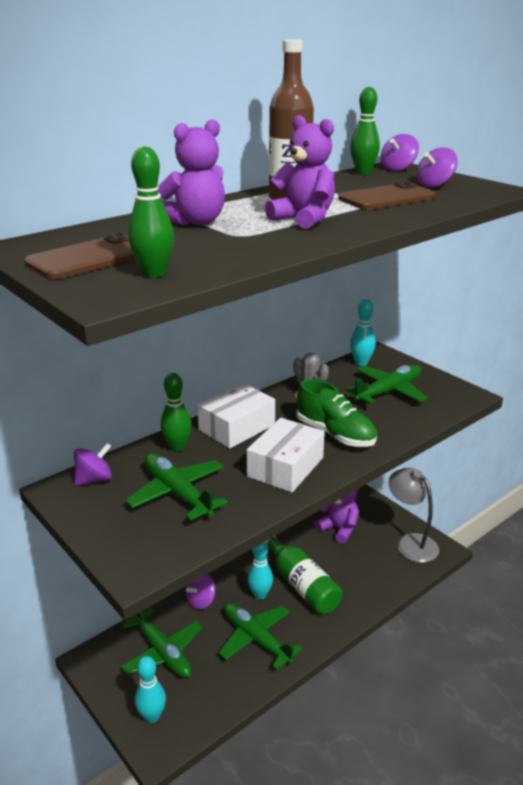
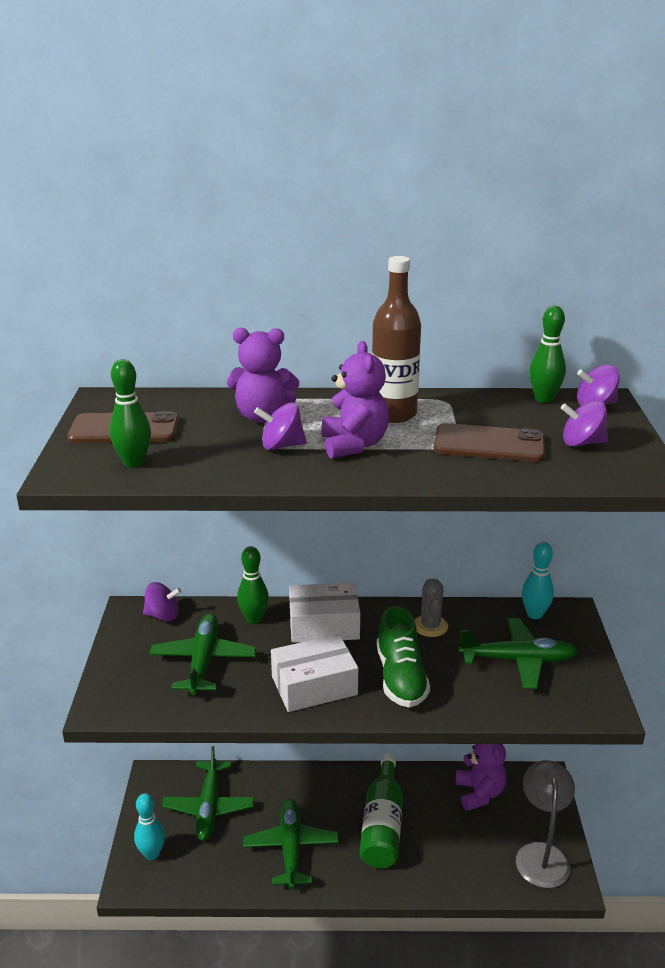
camera: 40 degrees right, 0 degrees up
(201, 601) = (281, 783): purple spinning top -> purple spinning top (281, 446)
(260, 594) = (335, 810): turquoise bowling pin -> none

